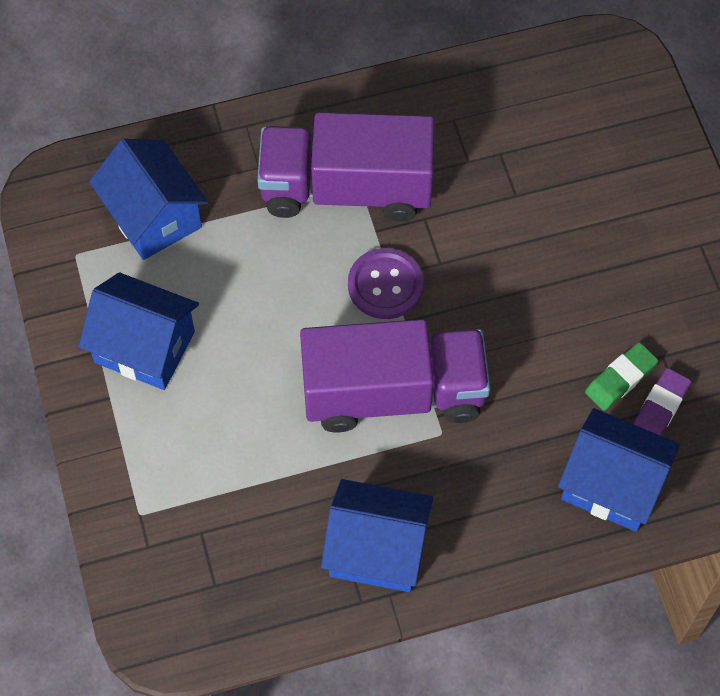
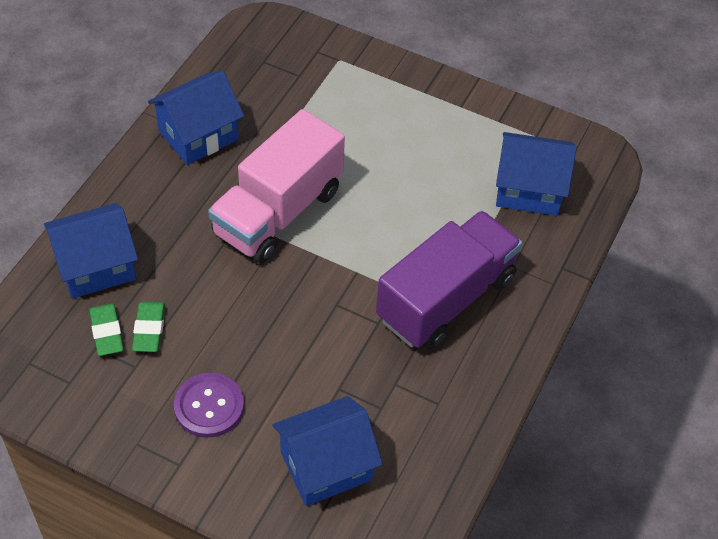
camera: 130 degrees right, 10 degrees down
(144, 347) = (440, 126): blue house -> blue house (326, 466)
(385, 285) = (353, 264): purple button -> purple button (209, 406)
(393, 393) = (278, 212): purple truck -> pink truck
(659, 408) = (106, 332): purple eraser -> green eraser

